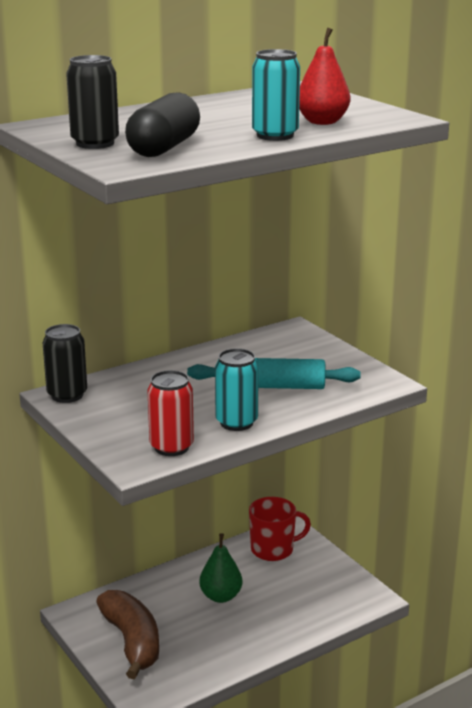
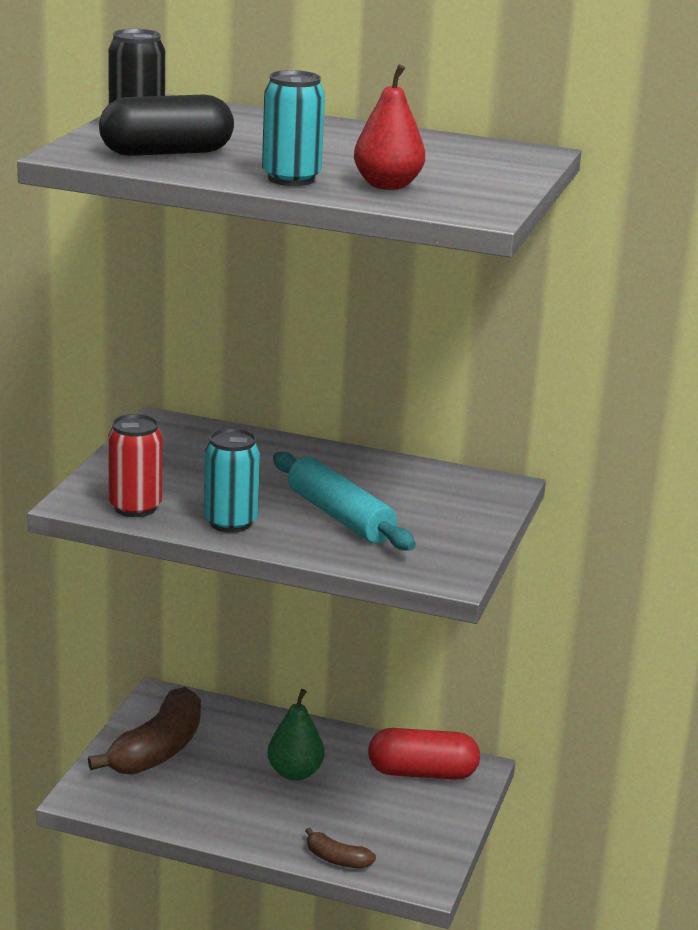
camera: 50 degrees right, 0 degrees up
(67, 395) = (168, 427): black can -> none
(273, 549) = (422, 773): red mug -> red capsule
(323, 621) = (337, 859): none -> brown banana

